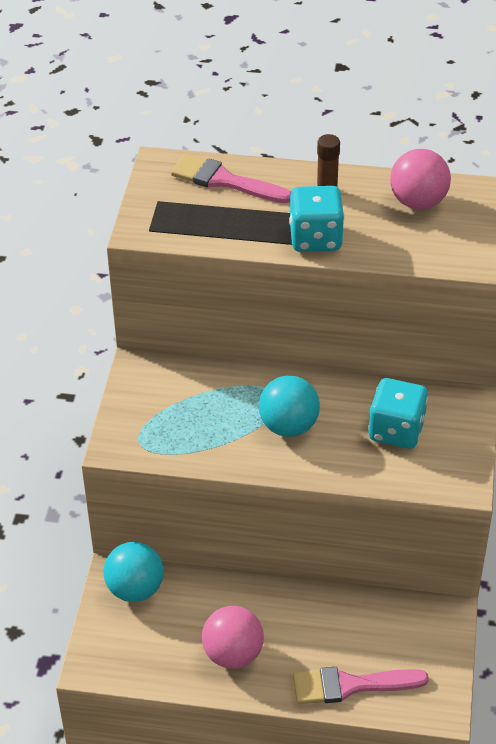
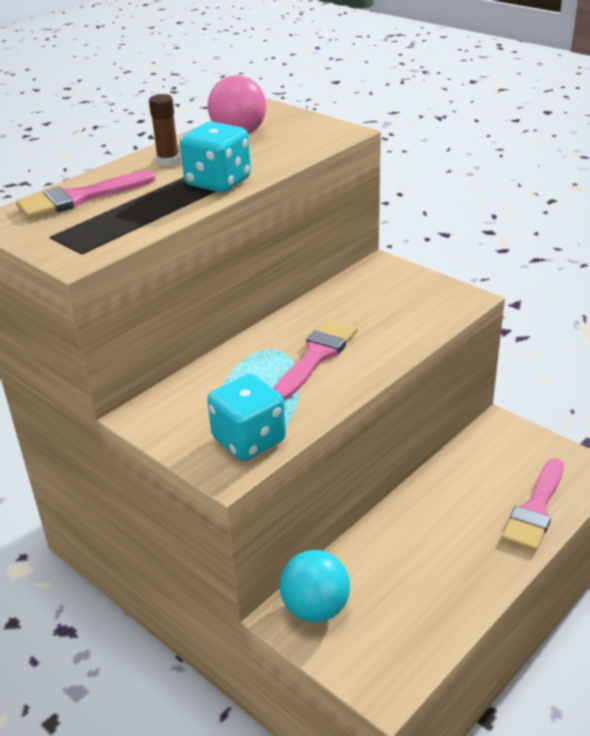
camera: 55 degrees left, 10 degrees down
(233, 654) = (449, 570): pink ball -> none
(288, 426) = (316, 356): turquoise ball -> pink brush
(396, 430) = (378, 306): turquoise dice -> turquoise dice (249, 440)

